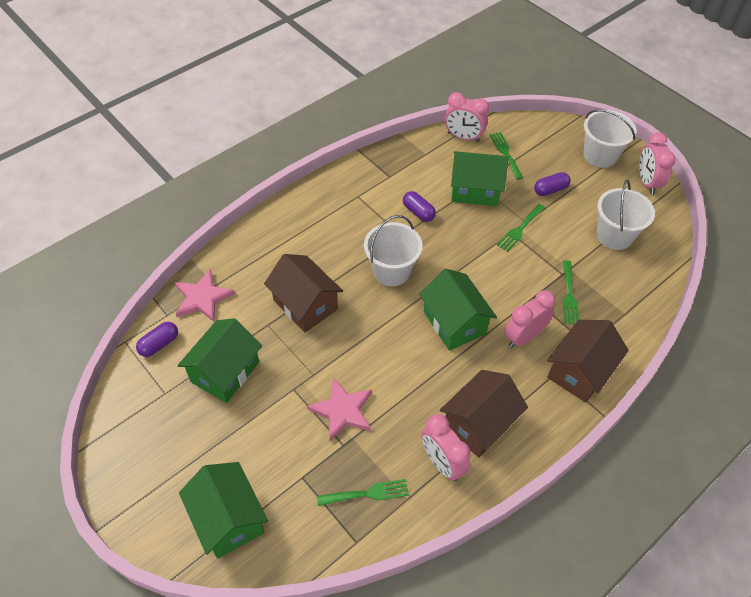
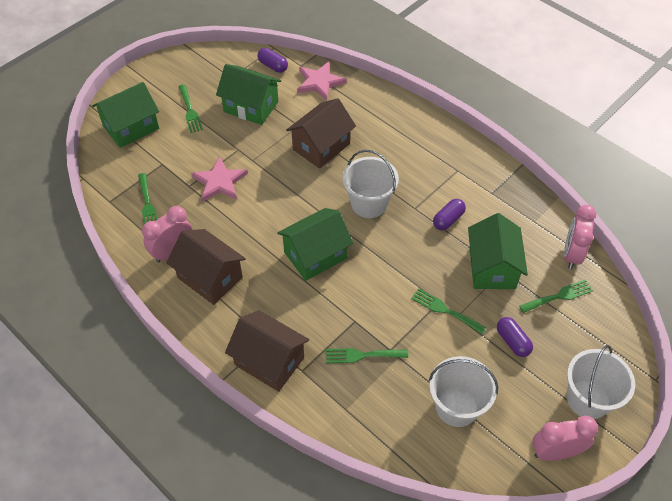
camera: 85 degrees right, 0 degrees up
(215, 443) = (190, 111): none -> green fork
(524, 337) = (305, 313): pink clock -> none

